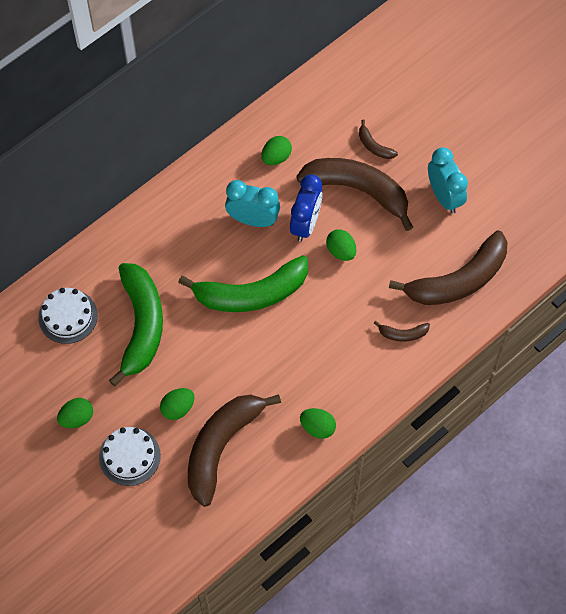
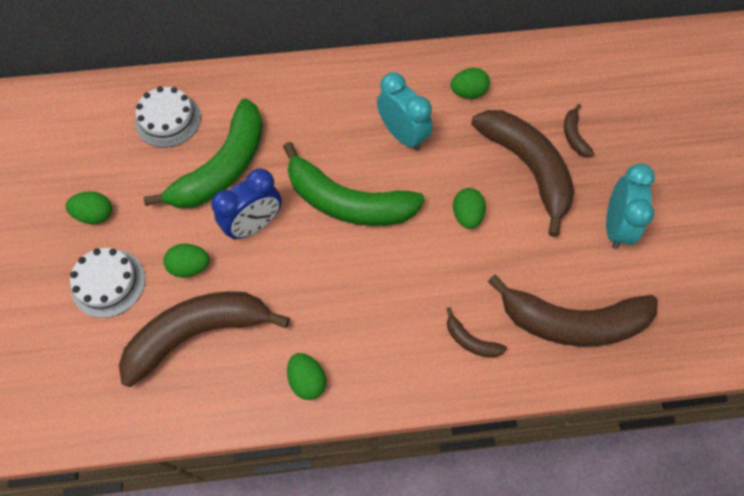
camera: 35 degrees right, 0 degrees up
(306, 224) = (451, 169): blue clock -> blue clock (254, 225)

